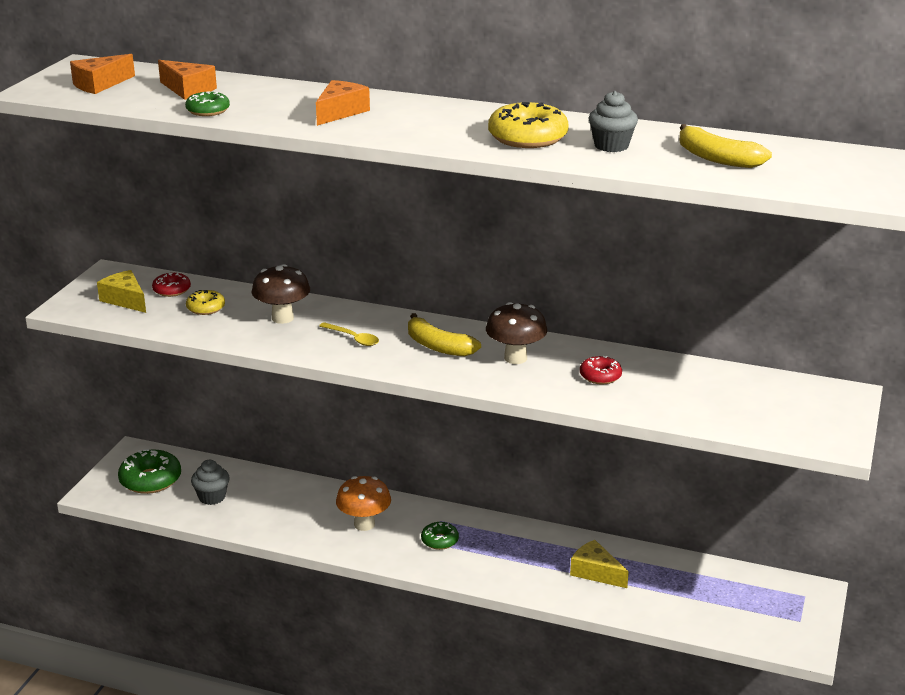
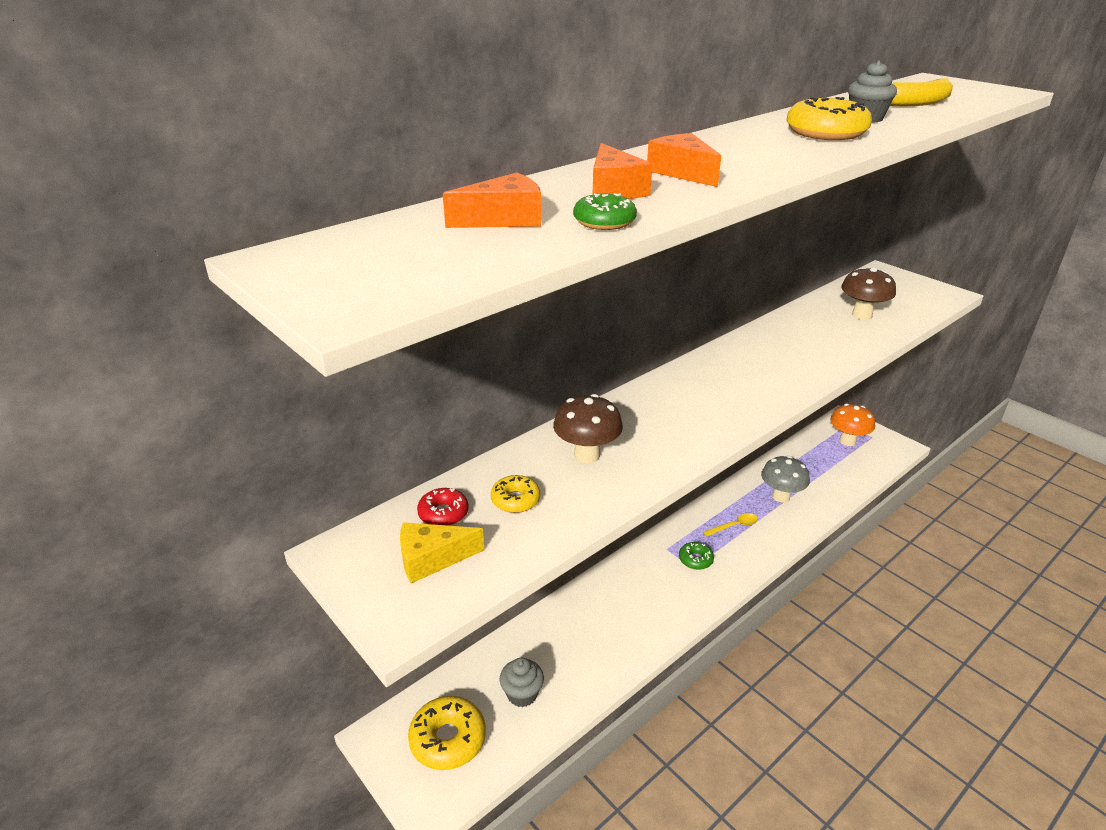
camera: 60 degrees left, 5 degrees up
(99, 84) = (396, 261): orange cheese -> orange cheese (614, 189)
(150, 480) = (448, 739): green donut -> yellow donut
(353, 338) = (666, 427): yellow spoon -> yellow spoon (734, 526)
(364, 524) = (643, 596): orange mushroom -> orange mushroom (847, 441)
(438, 346) = (714, 389): yellow banana -> none
(515, 358) = (761, 361): brown mushroom -> brown mushroom (862, 315)
(595, 572) = (781, 496): yellow cheese -> grey mushroom
(600, 376) = (813, 338): red donut -> none

